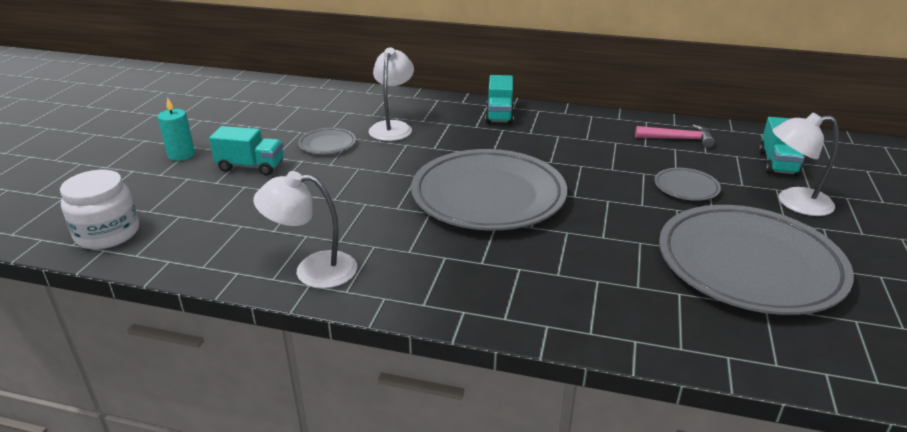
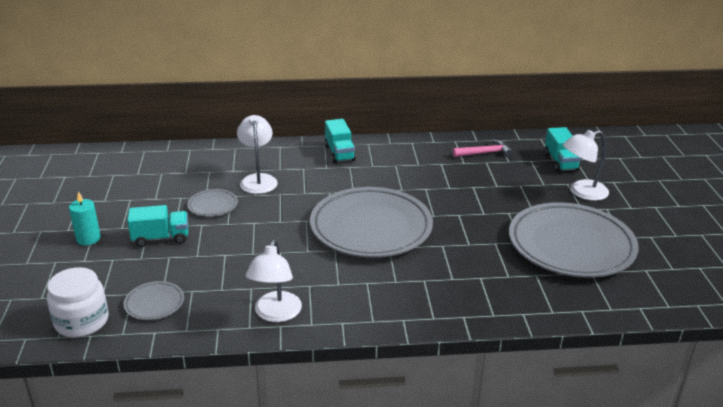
camera: 20 degrees left, 0 degrees up
(313, 270) = (275, 314): white lamp -> white lamp turned 60 degrees counterclockwise
(686, 187) = (507, 193): grey plate -> grey plate (154, 303)

